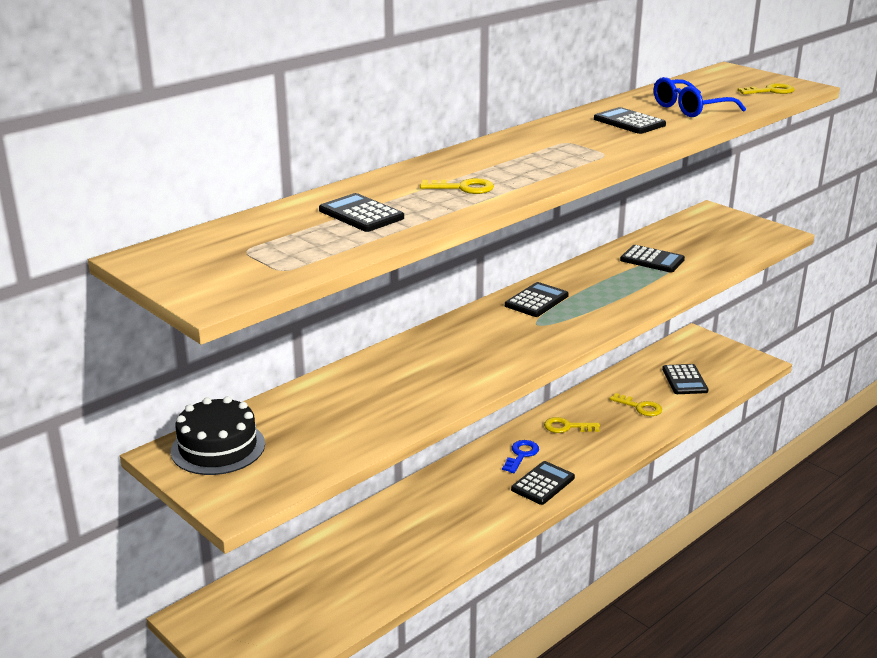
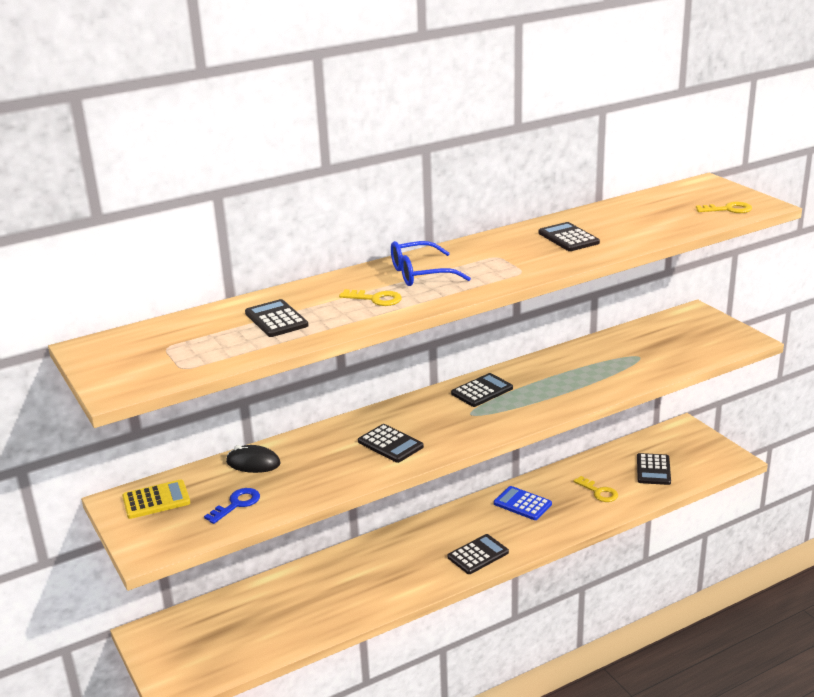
camera: 15 degrees right, 0 degrees up
(218, 447) = (156, 500): black cake -> yellow calculator
(316, 396) = (253, 463): none -> black mouse
(521, 455) = (470, 525): blue key -> blue key (237, 504)
(566, 427) = (522, 504): yellow key -> blue calculator
(652, 260) = (609, 358): black calculator -> black calculator (390, 444)
(690, 108) = (636, 226): blue glasses -> blue glasses (420, 274)

